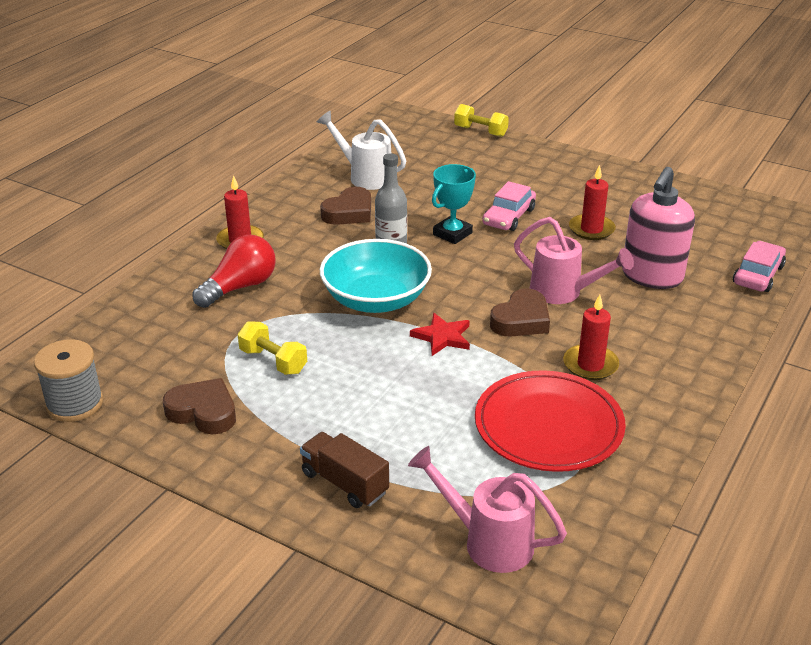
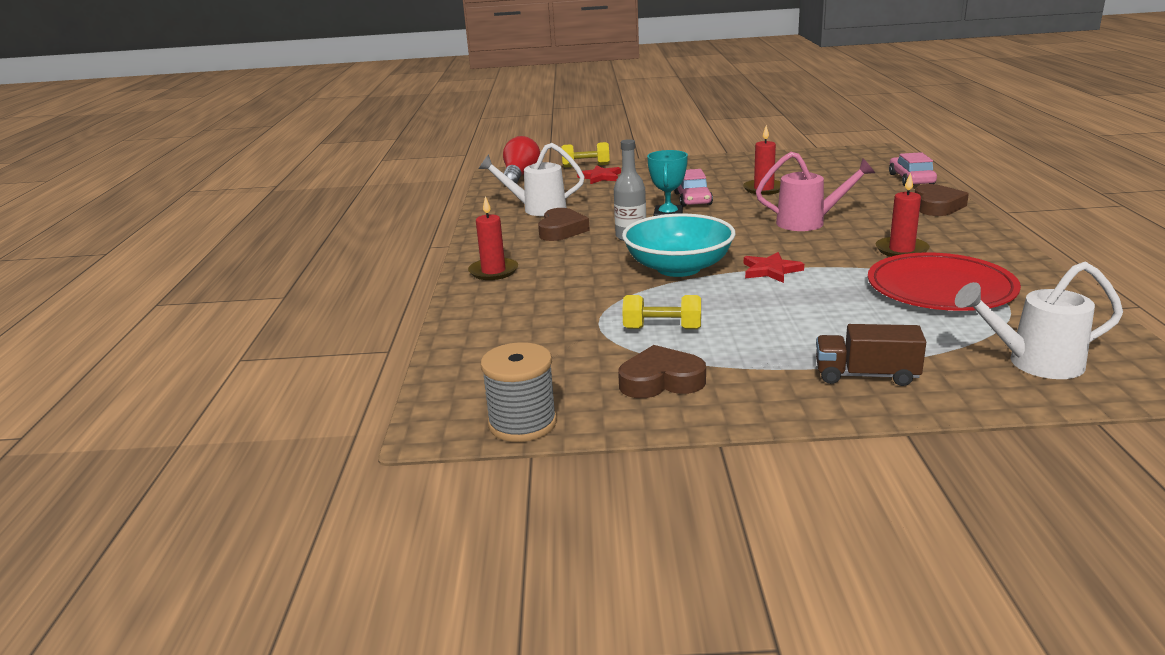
camera: 30 degrees left, 10 degrees down
(240, 287) = (546, 297): red light bulb -> red light bulb (520, 176)
(471, 153) = (600, 177): none -> red star
(487, 541) = (1033, 363): pink watering can -> white watering can
(521, 320) = (808, 244): brown heart -> brown heart (937, 206)
(651, 276) = (849, 198): pink soap dispenser -> none

